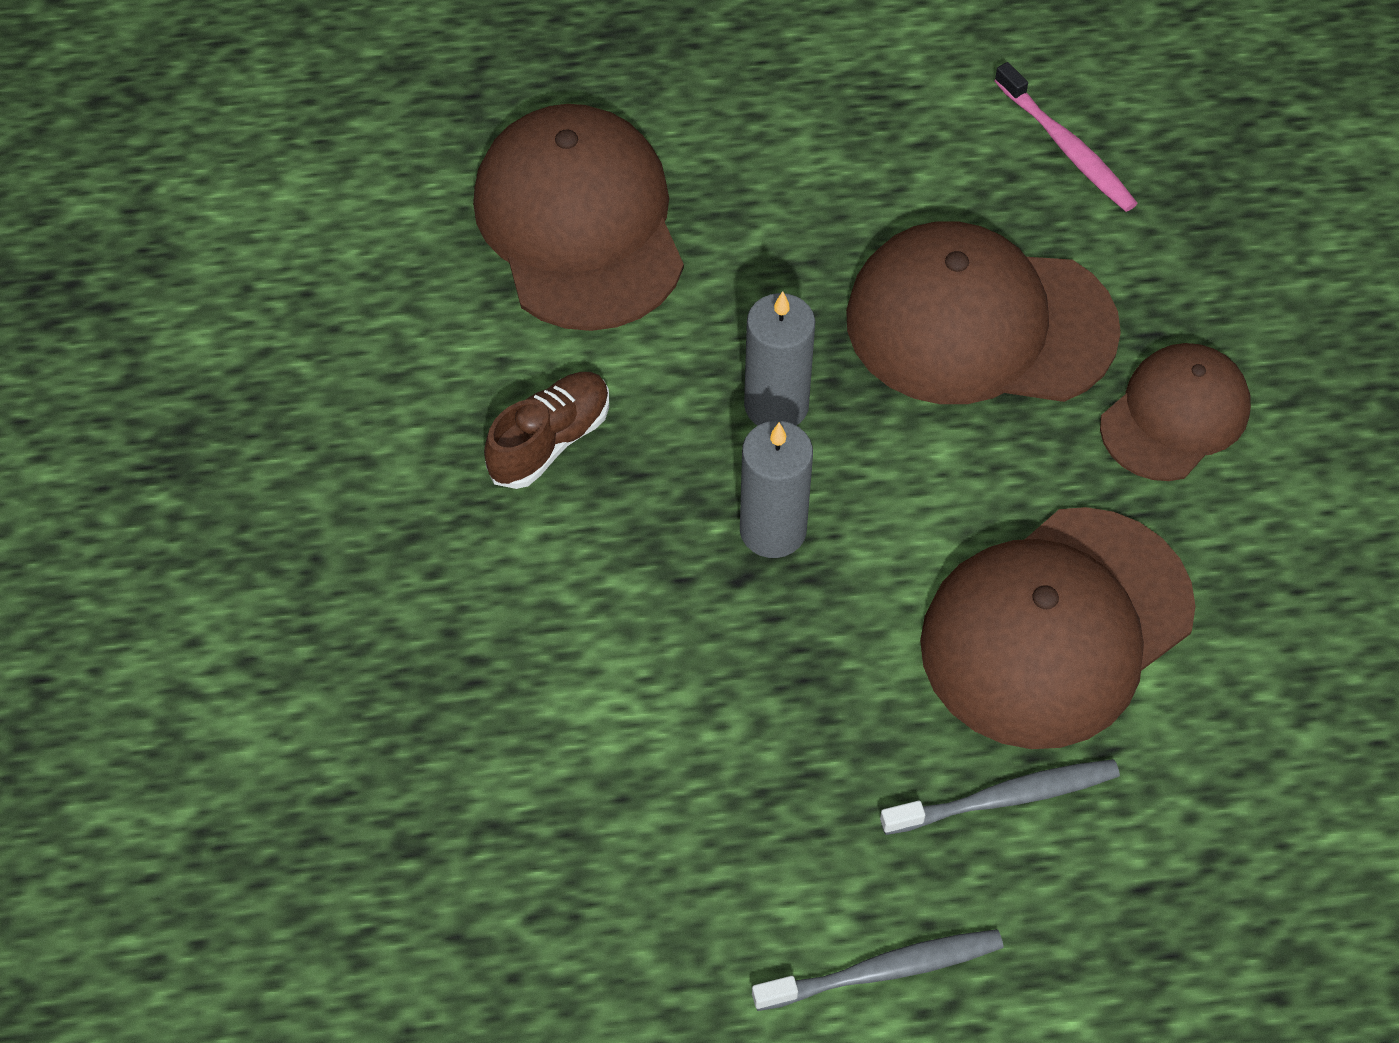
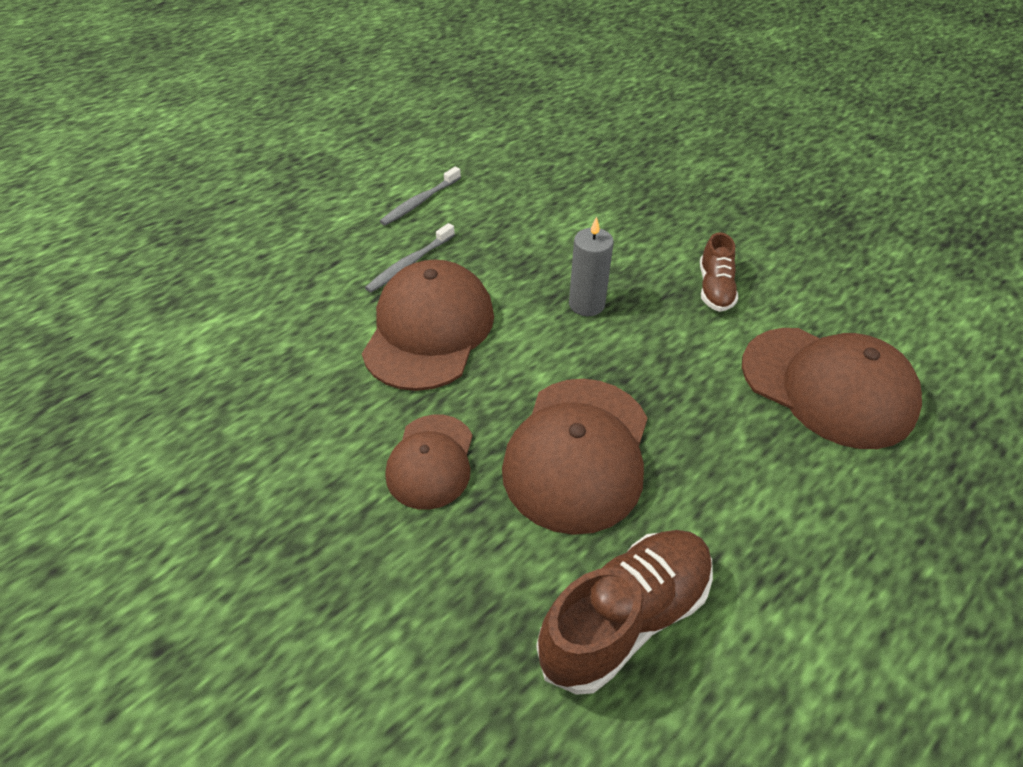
camera: 145 degrees right, 10 degrees down
(776, 405) = (638, 354): grey candle -> none
(979, 323) = (577, 453): brown cap -> brown cap turned 135 degrees clockwise
(1066, 148) = (625, 618): pink toothbrush -> brown shoe

